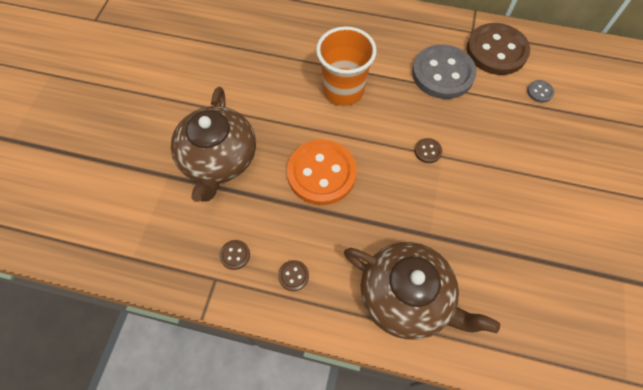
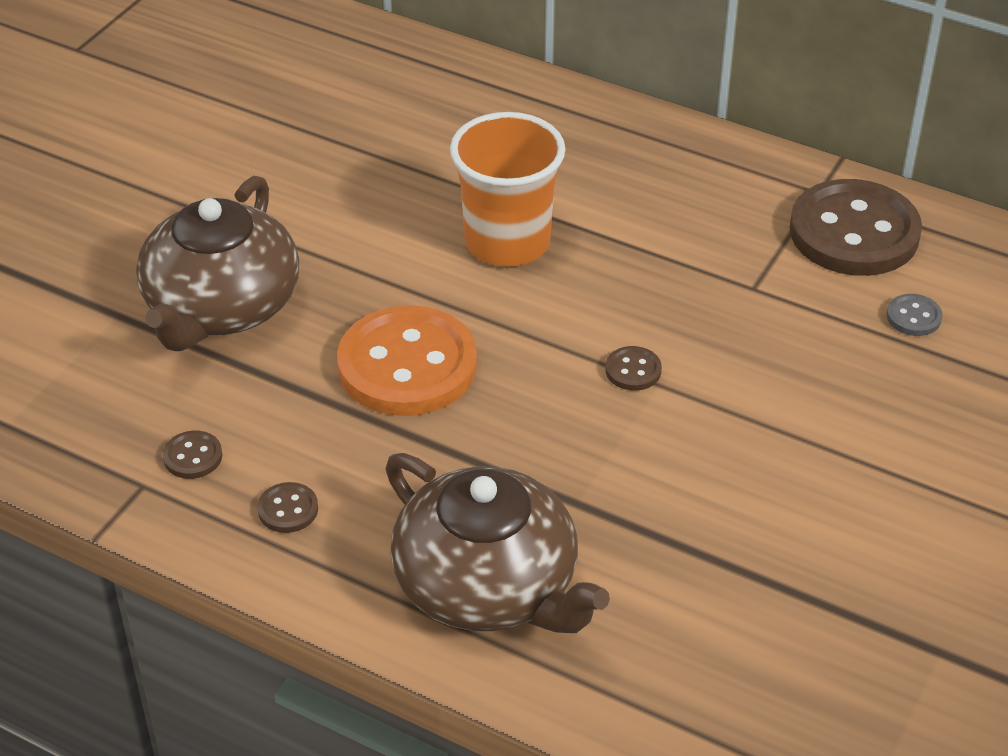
camera: 15 degrees right, 20 degrees down
(442, 73) = (722, 251): grey button -> none

